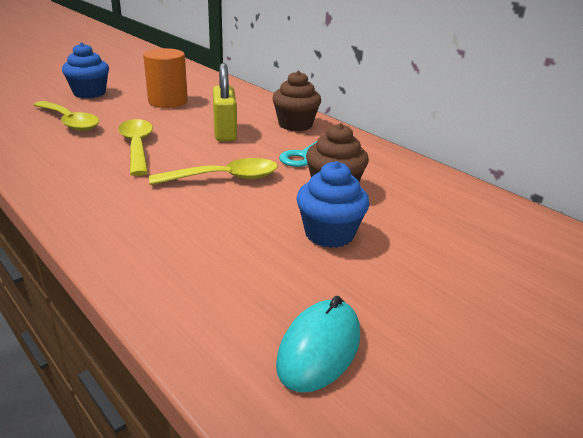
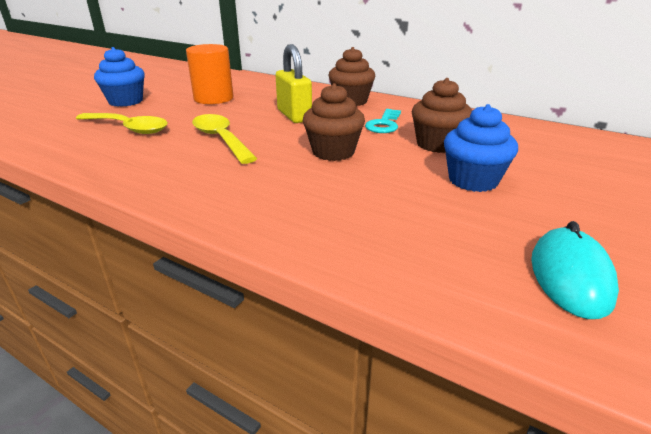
camera: 15 degrees left, 0 degrees up
(225, 178) = (333, 152): yellow spoon -> brown cupcake

